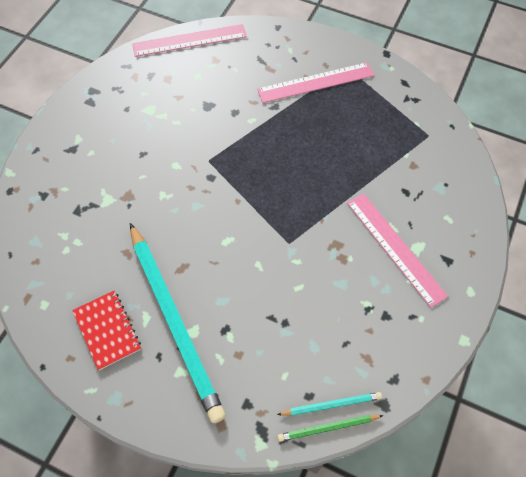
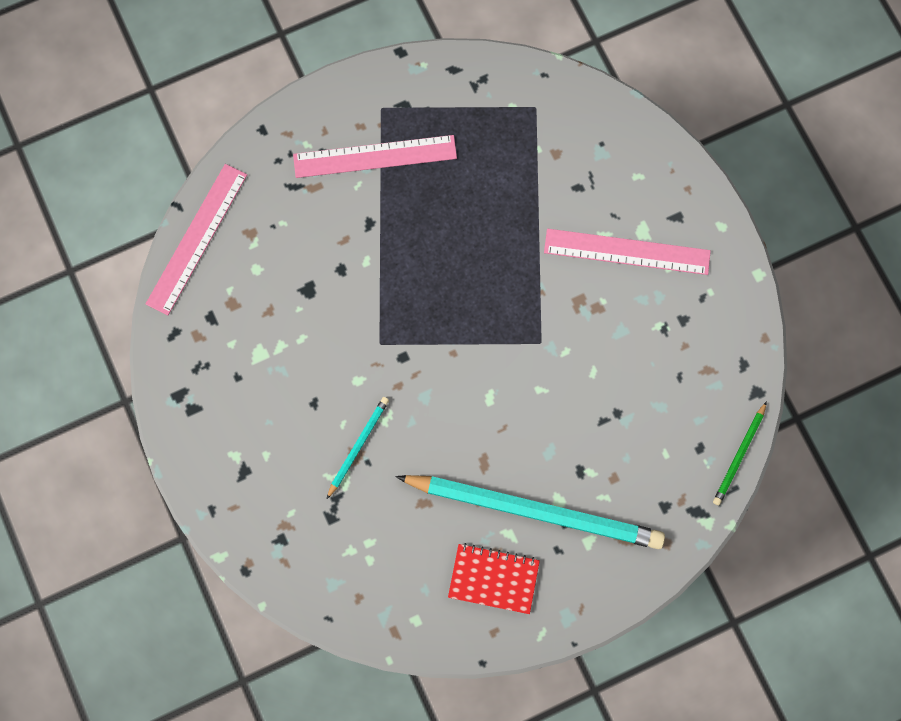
camera: 50 degrees left, 15 degrees up
(315, 82) = (375, 156): pink ruler -> pink ruler turned 60 degrees clockwise
(331, 404) = (722, 435): turquoise pencil -> turquoise pencil (358, 446)

